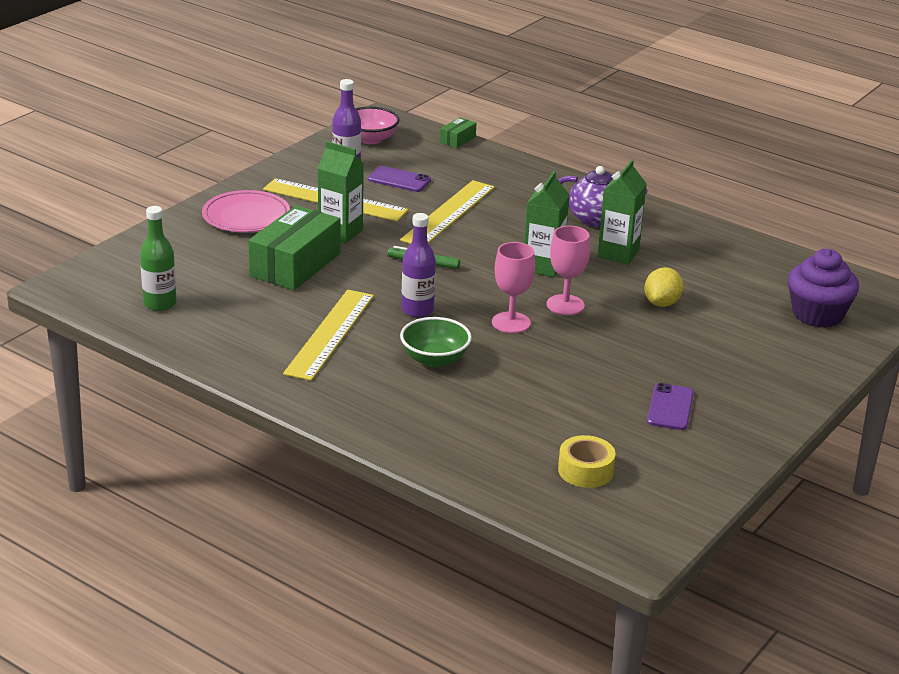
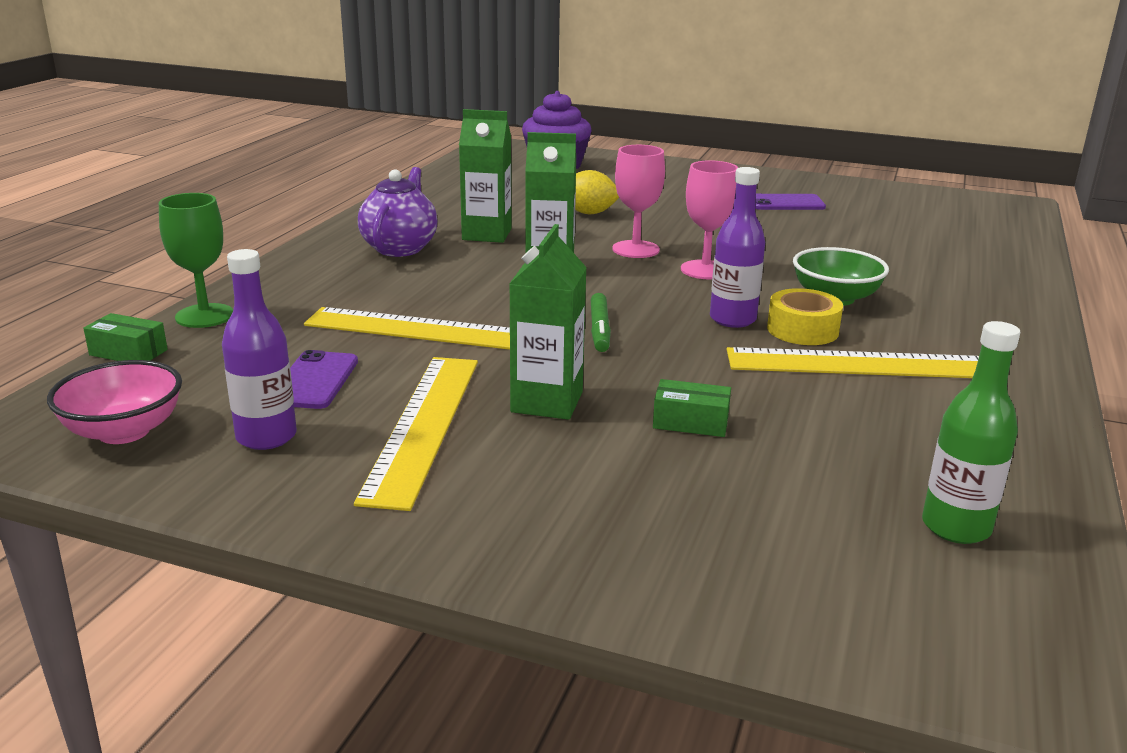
camera: 105 degrees left, 5 degrees down
(246, 216) = (543, 506): pink plate -> none
(295, 265) = (690, 422): green box -> green box, size x0.45
(499, 157) = (204, 316): none -> green goblet
(585, 471) = (934, 224): yellow tape -> yellow tape (802, 330)

